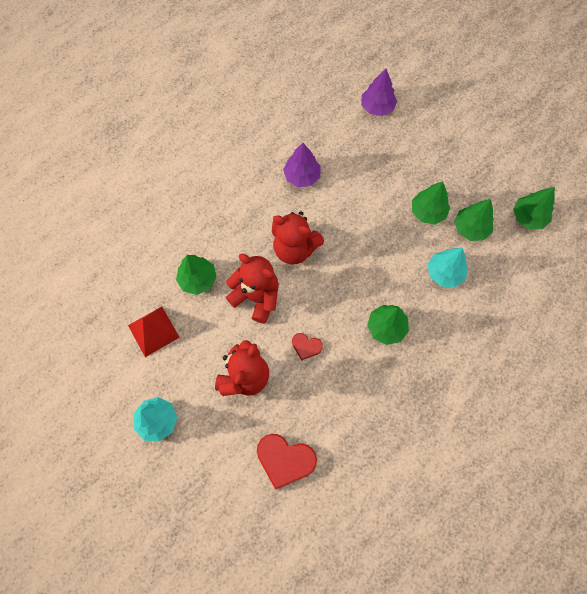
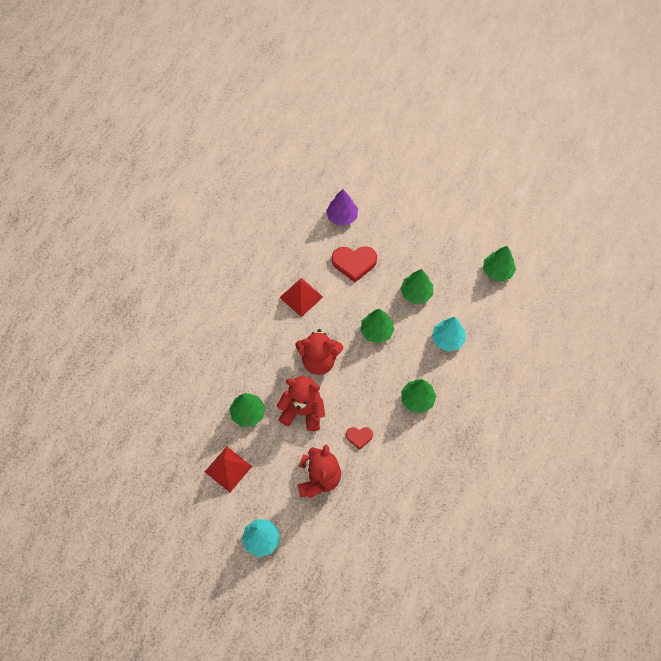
camera: 20 degrees left, 5 degrees down
(285, 460) = (376, 532): red heart -> red heart (354, 263)
(302, 176) = (301, 297): purple tree -> red pyramid
(470, 228) = (455, 295): green tree -> green tree (376, 331)

